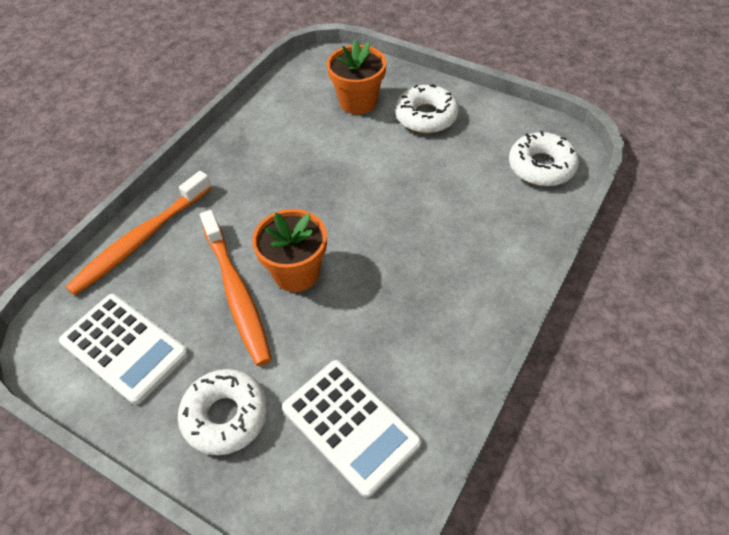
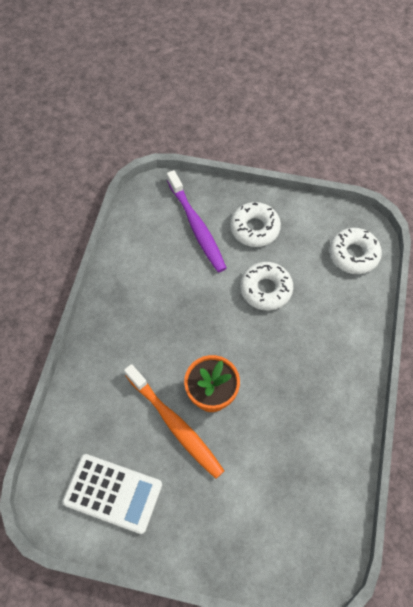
camera: 20 degrees left, 10 degrees up
(140, 240) = (81, 400): orange toothbrush -> none
(225, 416) = (209, 522): white donut -> white donut (266, 289)
(350, 426) = (295, 502): white calculator -> none
(358, 102) = (196, 226): orange flower pot -> purple toothbrush

